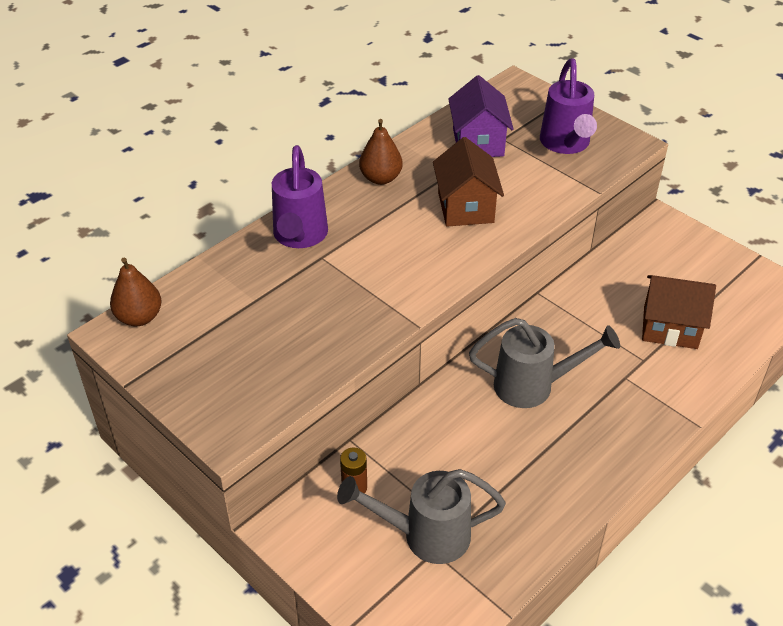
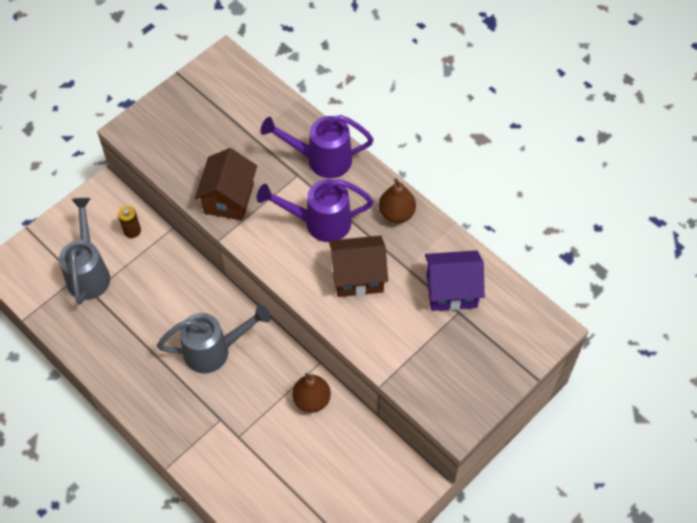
camera: 90 degrees right, 15 degrees up
(139, 317) = (238, 71): brown pear -> brown pear (311, 400)
(534, 386) = (215, 350): grey watering can -> grey watering can turned 105 degrees counterclockwise
(566, 145) = (451, 365): purple watering can -> purple watering can (319, 222)
(670, 327) = (274, 464): brown house -> brown house (229, 198)

